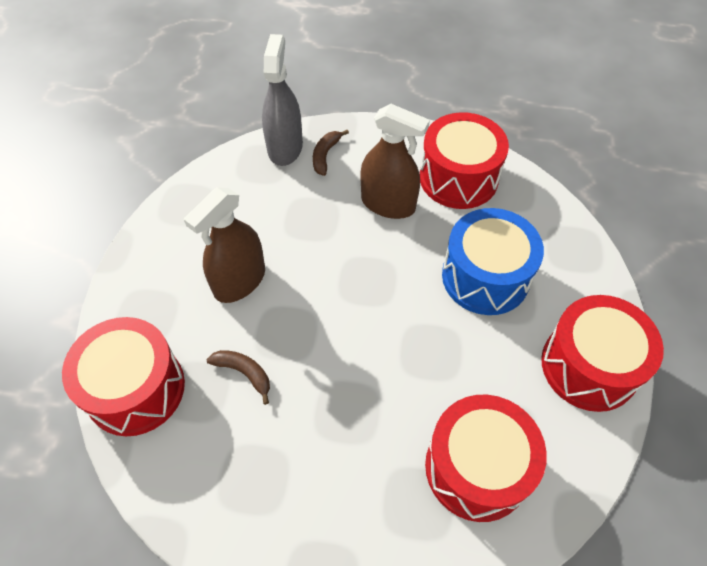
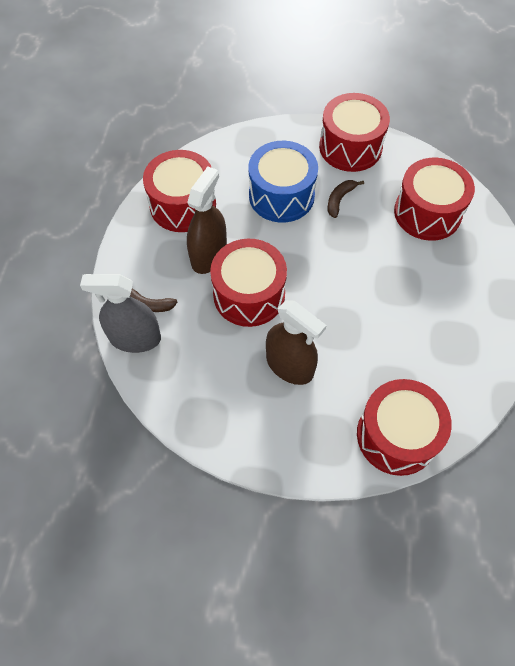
camera: 90 degrees left, 5 degrees up
(244, 373) = (375, 355): brown banana -> brown banana (339, 199)
(334, 242) = (249, 294): none -> red drum

